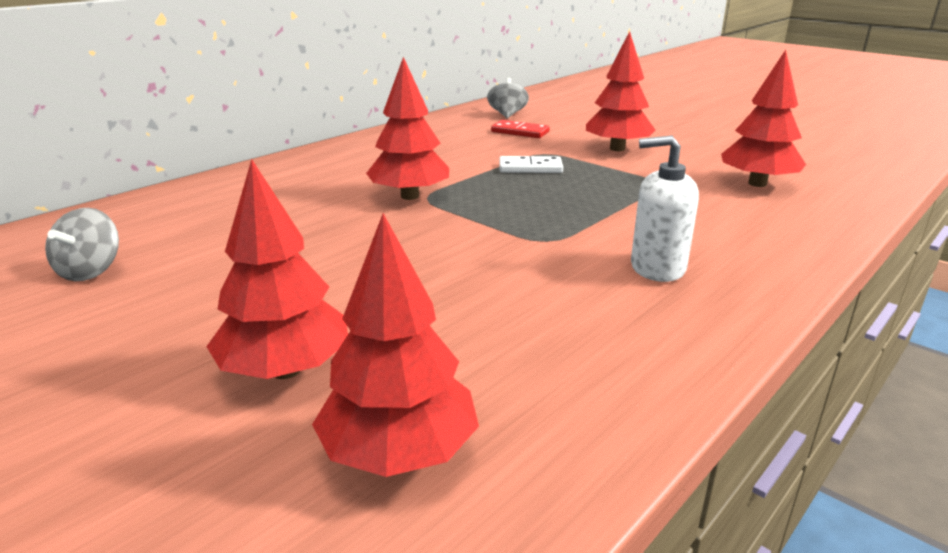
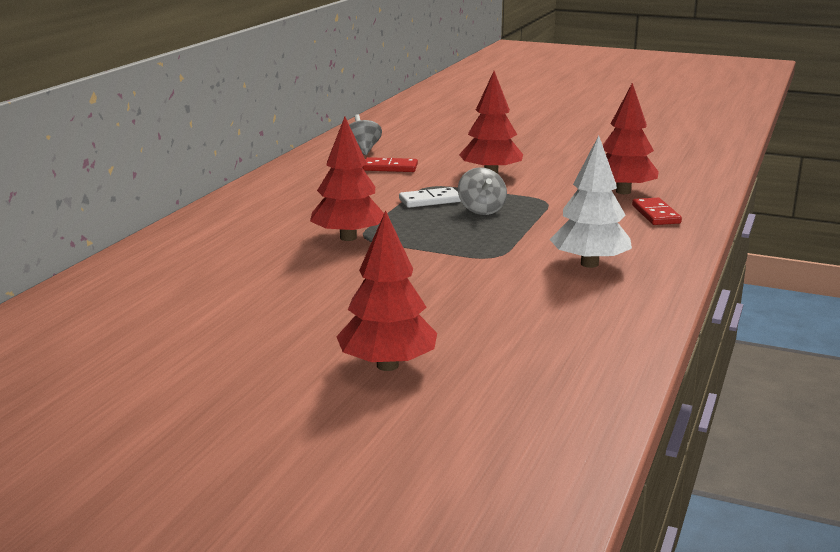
camera: 20 degrees left, 5 degrees down
(91, 271) = (138, 333): grey spinning top -> grey spinning top (481, 210)
(399, 453) = (510, 391): red tree -> none
(657, 268) = (589, 264): white soap dispenser -> white tree
(784, 215) = (656, 214): none -> red domino

